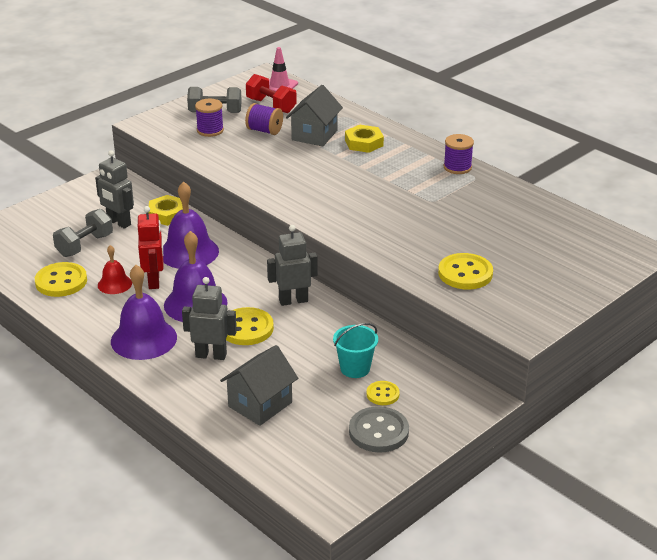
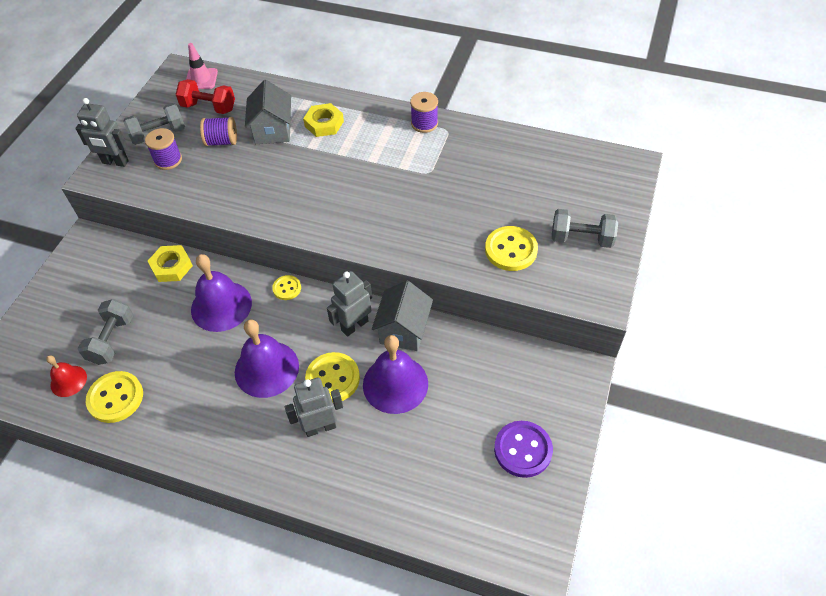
camera: 25 degrees left, 20 degrees up
(114, 284) = (172, 377): red bell -> red bell (68, 381)
(118, 222) = (129, 296): grey robot -> grey robot (115, 162)
(144, 339) = (244, 436): purple bell -> purple bell (395, 384)
(154, 281) = (209, 357): red robot -> none
(260, 404) = (402, 467): grey house -> grey house (403, 330)
(355, 368) = (457, 383): turquoise bucket -> none
(378, 431) = (523, 450): grey button -> purple button
(382, 394) = (499, 403): yellow button -> yellow button (287, 288)
(541, 286) = (581, 238): none -> grey dumbbell

